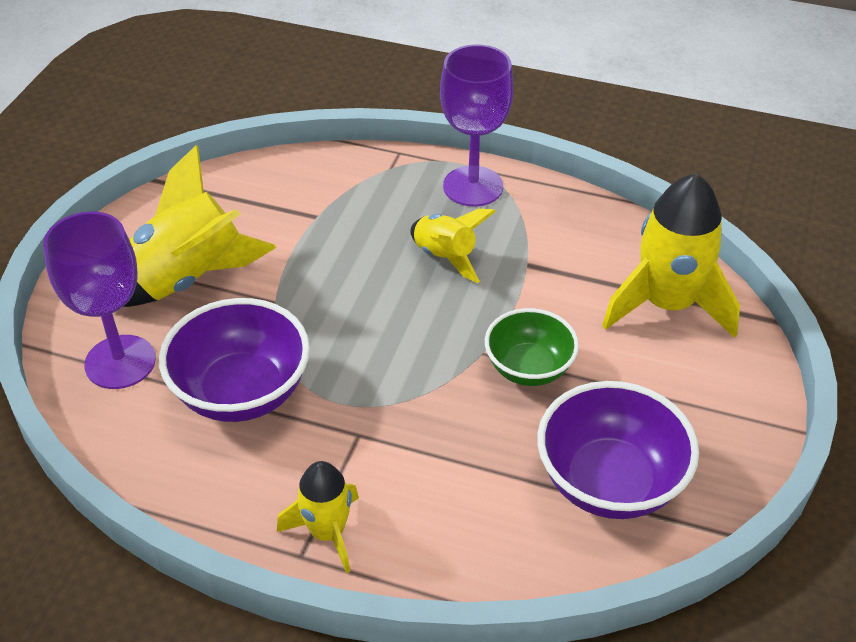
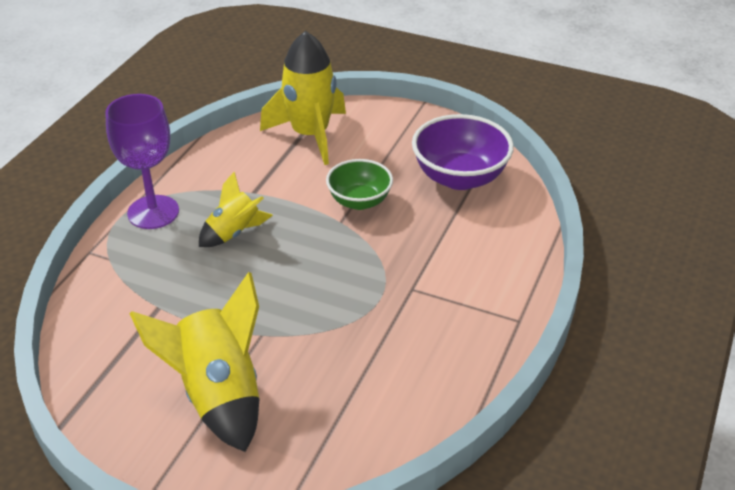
camera: 85 degrees left, 5 degrees down
(120, 362) = (317, 438): purple goblet -> none
(241, 392) = (363, 354): purple bowl -> none
(327, 532) = (500, 306): yellow rocket -> none

